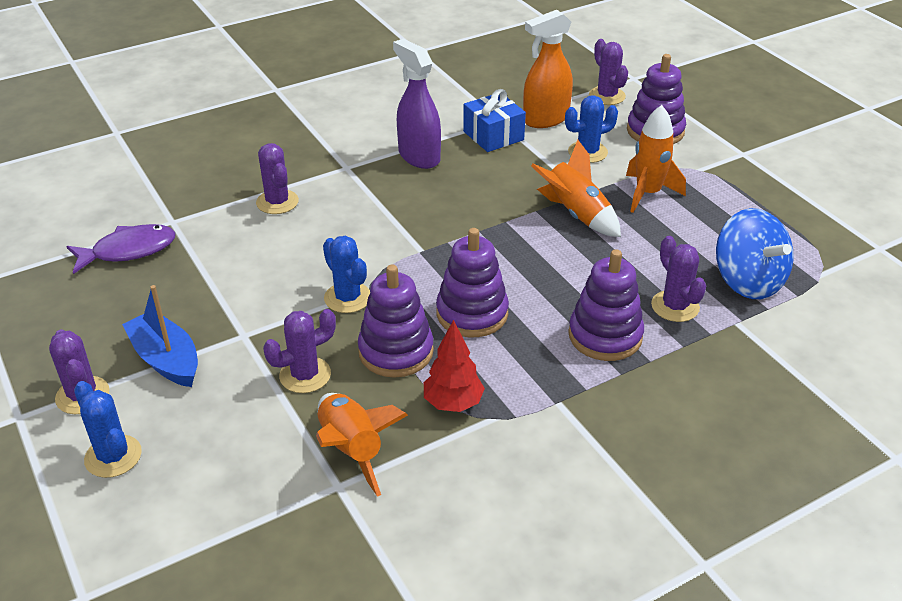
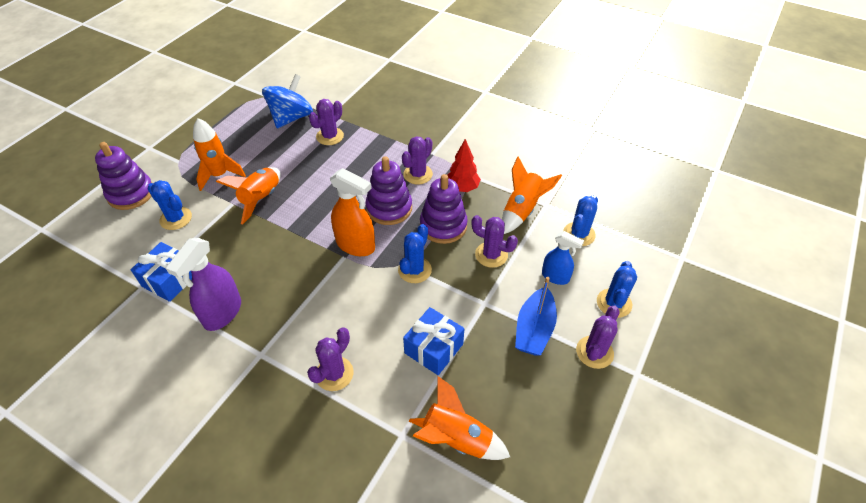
camera: 120 degrees left, 10 degrees up
(129, 251) = (456, 439): purple fish -> orange rocket
(210, 420) = (555, 277): none -> blue spray bottle
(232, 272) = (433, 348): none -> blue gift
(248, 491) = (579, 234): none -> blue cactus
(545, 119) = (131, 258): orange spray bottle -> orange spray bottle (356, 245)
(605, 336) = (371, 153): purple stacking toy -> none
(607, 96) = (79, 235): purple cactus -> purple cactus (418, 174)

